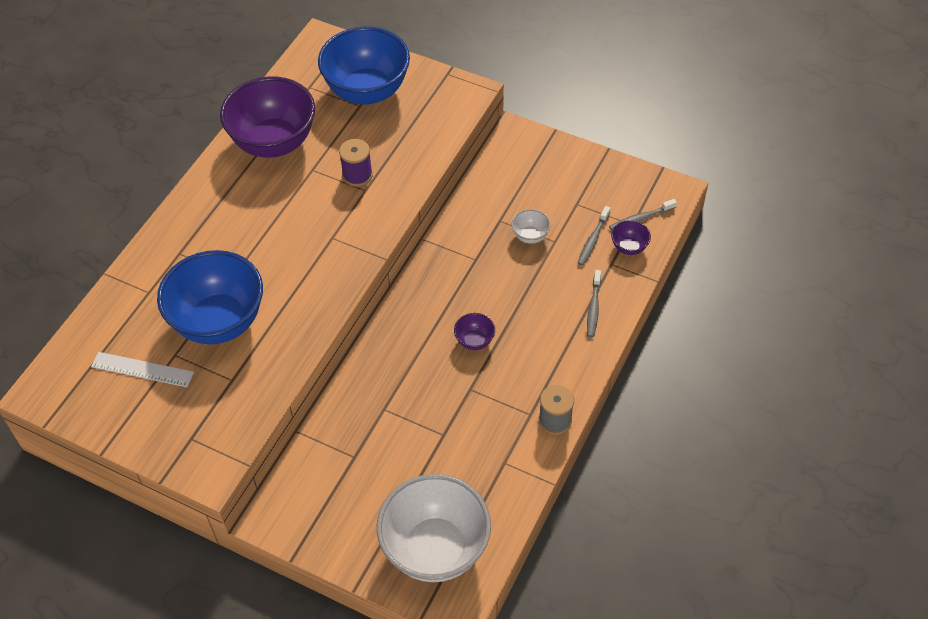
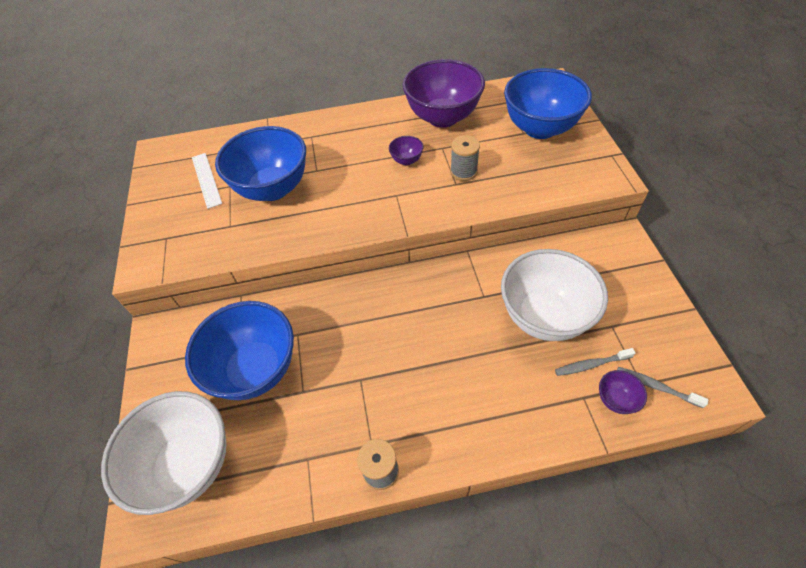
camera: 55 degrees right, 0 degrees up
(357, 175) = (463, 171): purple spool -> grey spool
(389, 458) = (255, 369): none -> blue bowl
(474, 341) = (408, 350): purple bowl -> purple bowl (406, 160)
(530, 236) = (544, 316): white bowl -> white bowl, size x2.43
(593, 307) = (524, 416): grey toothbrush -> none

